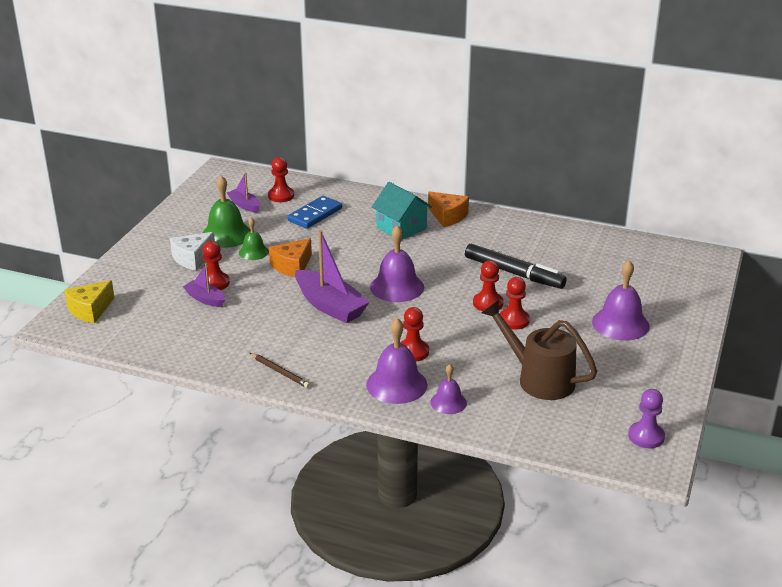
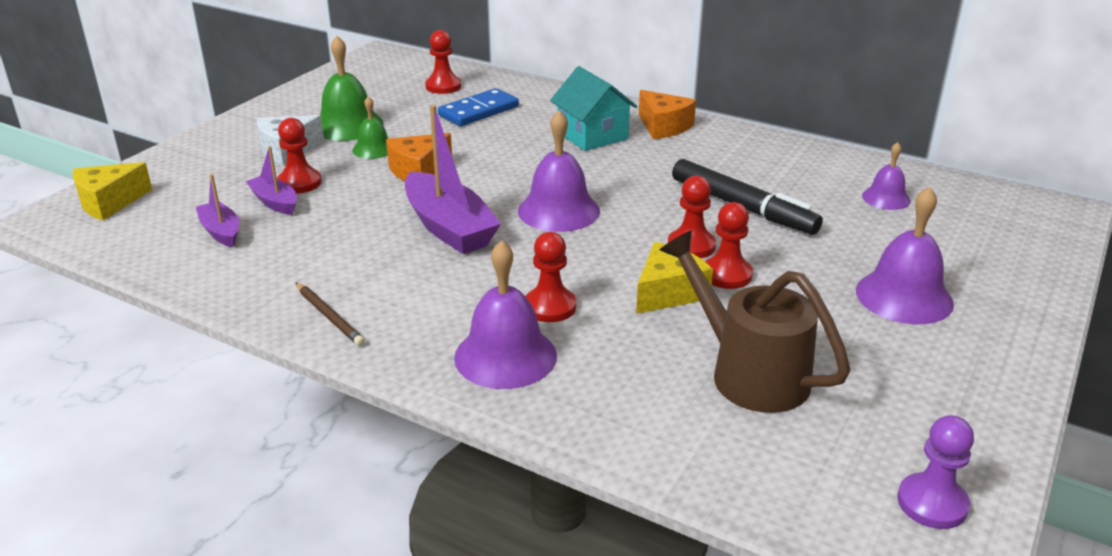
camera: 10 degrees right, 0 degrees up
(244, 205) = (390, 93): purple boat -> purple boat (221, 232)
(448, 402) = (582, 396): purple bell -> purple bell (886, 198)
(481, 335) = (668, 292): none -> yellow cheese

